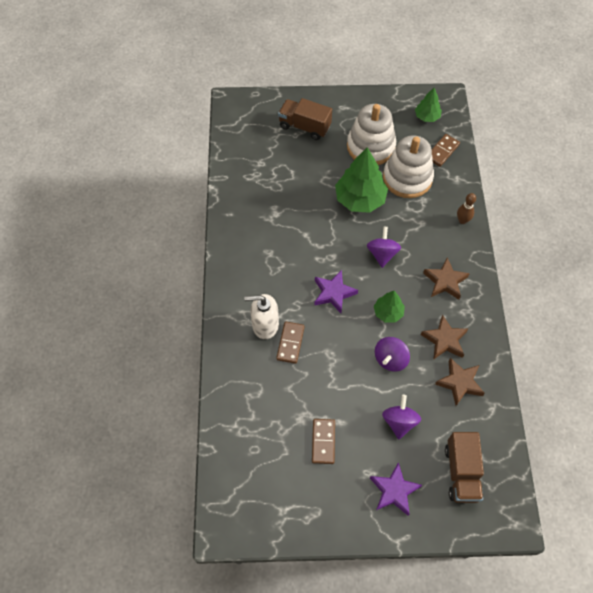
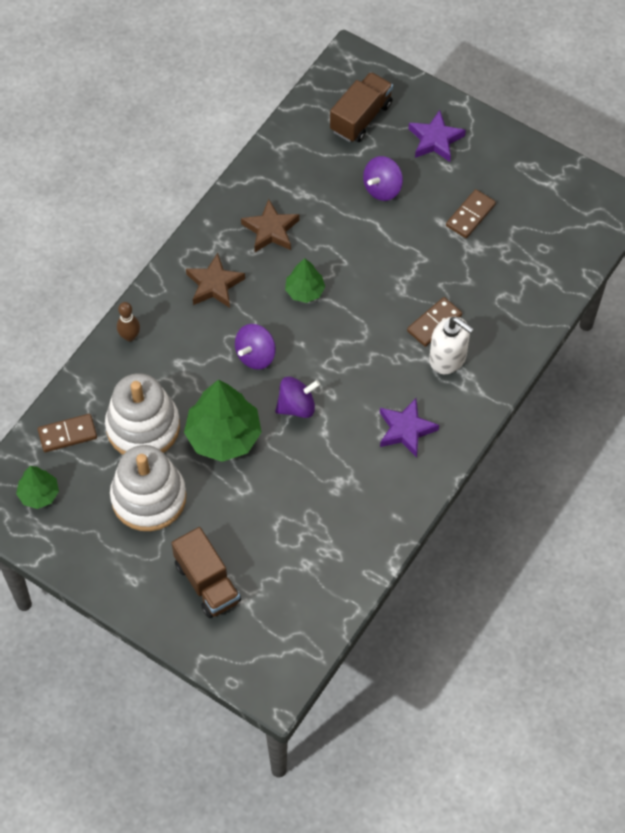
camera: 145 degrees left, 0 degrees up
(333, 293) = (346, 346): purple star -> purple star (406, 430)
(390, 359) = (342, 246): purple spinning top -> purple spinning top (297, 406)
(459, 383) = (293, 185): brown star -> none

